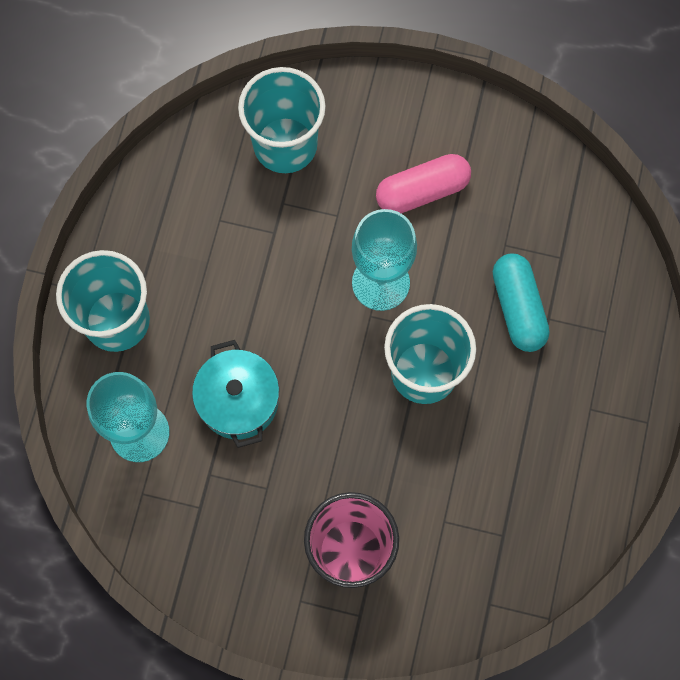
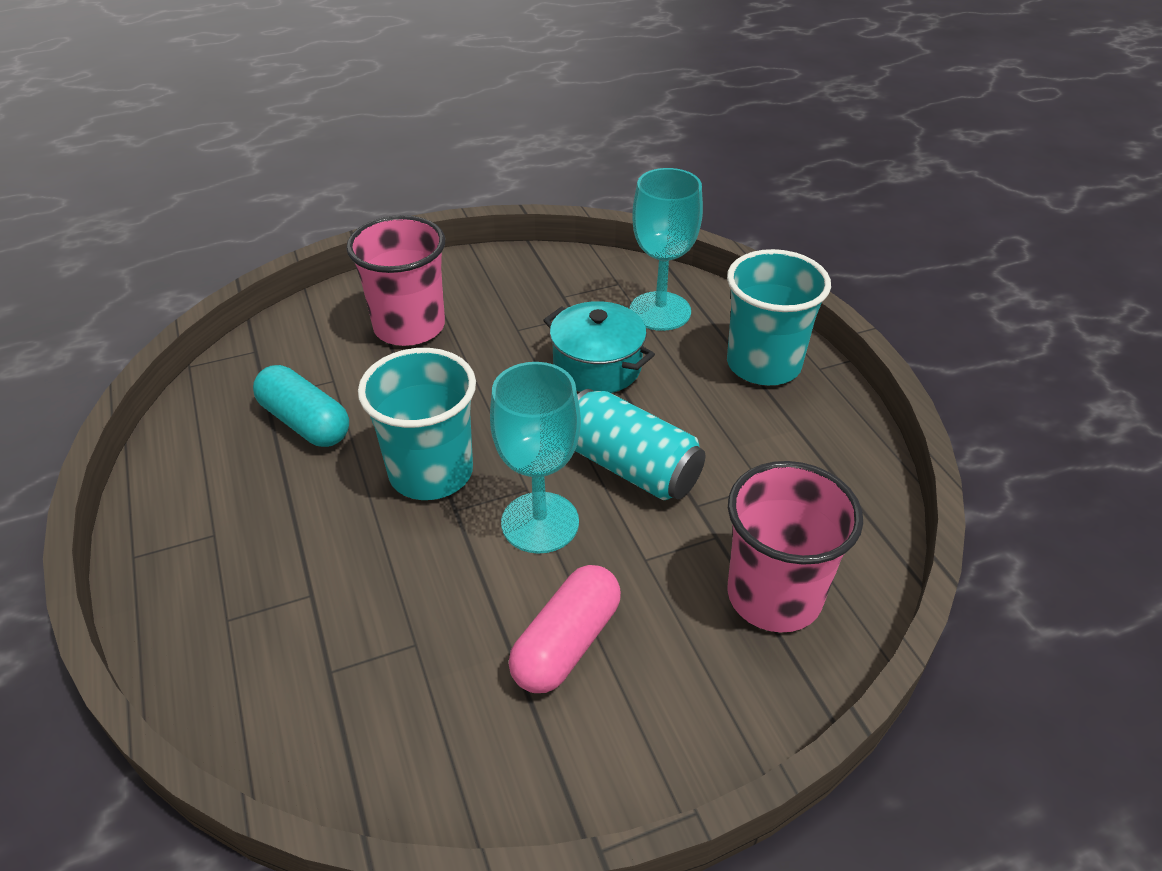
camera: 145 degrees right, 30 degrees down
(285, 145) = (774, 595): turquoise cup -> pink cup
(290, 289) = (631, 467): none -> turquoise can
(518, 308) = (357, 584): turquoise capsule -> turquoise capsule (305, 422)

